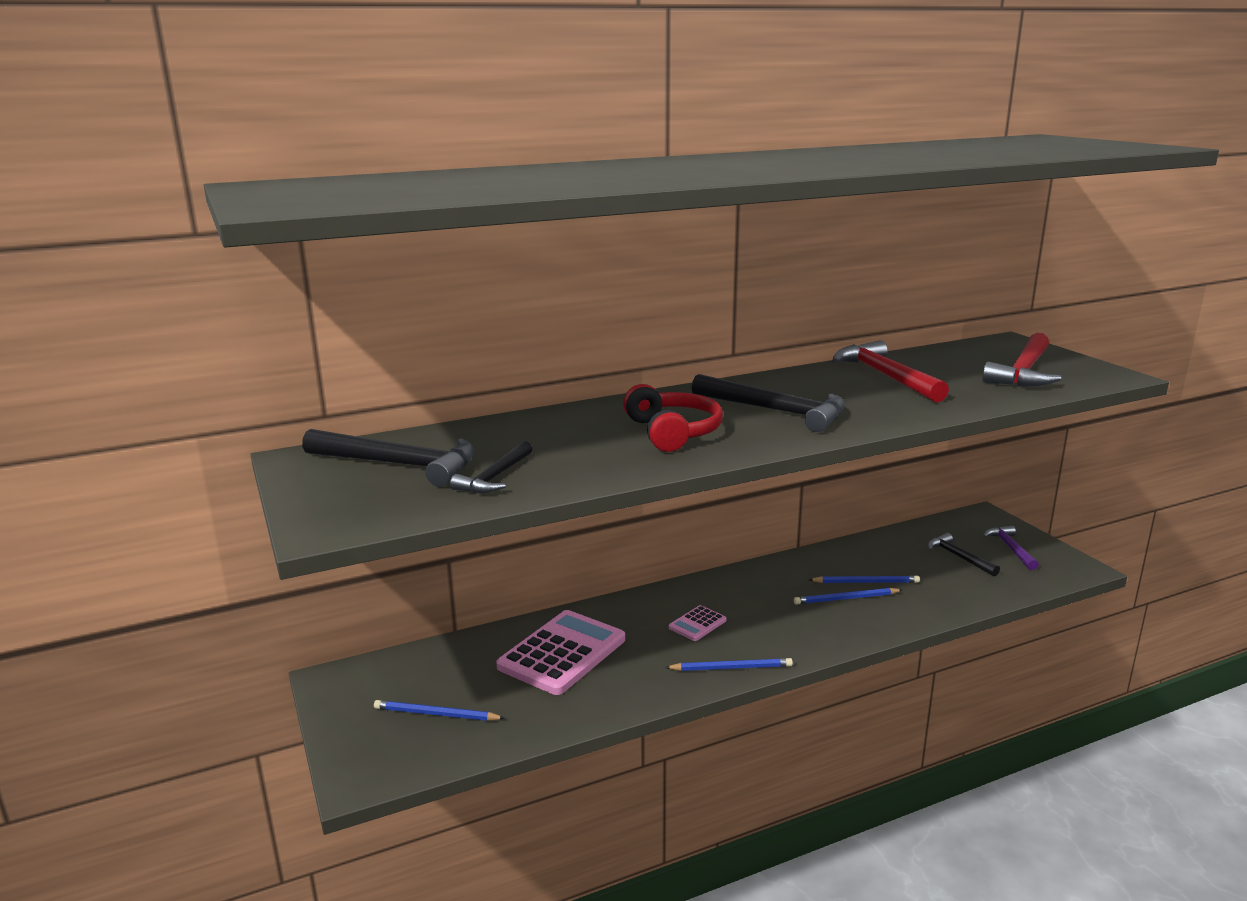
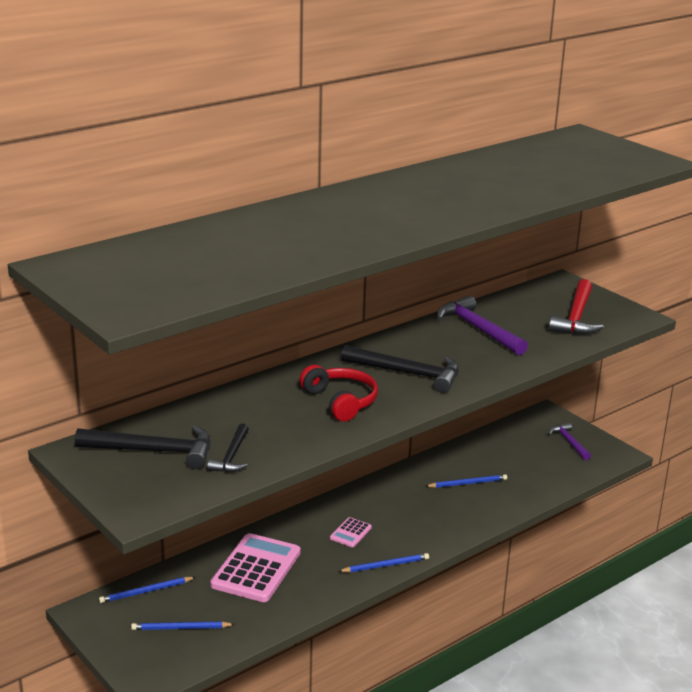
camera: 15 degrees left, 5 degrees up
(846, 599) = (455, 499): blue pencil -> blue pencil (146, 591)
(886, 376) = (478, 329): red hammer -> purple hammer
(958, 557) = (532, 454): black hammer -> none

